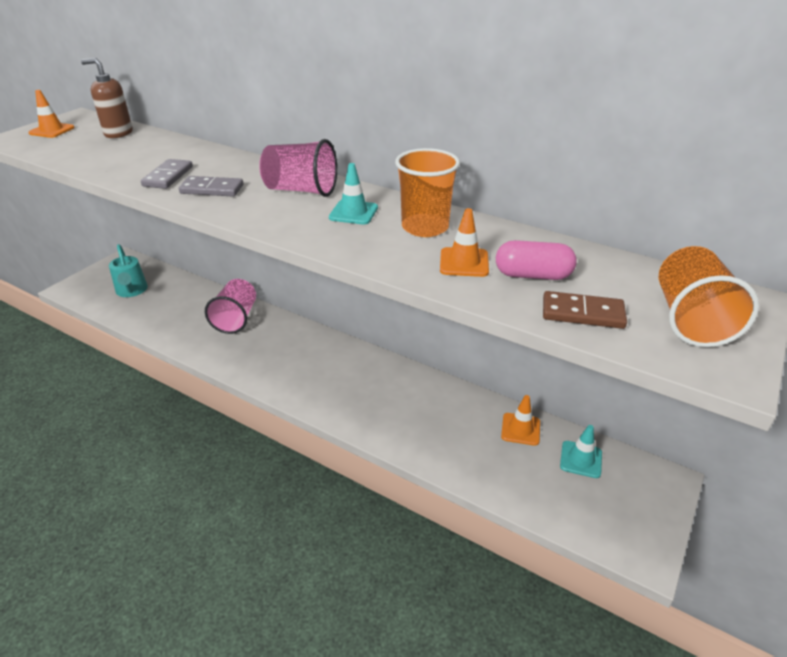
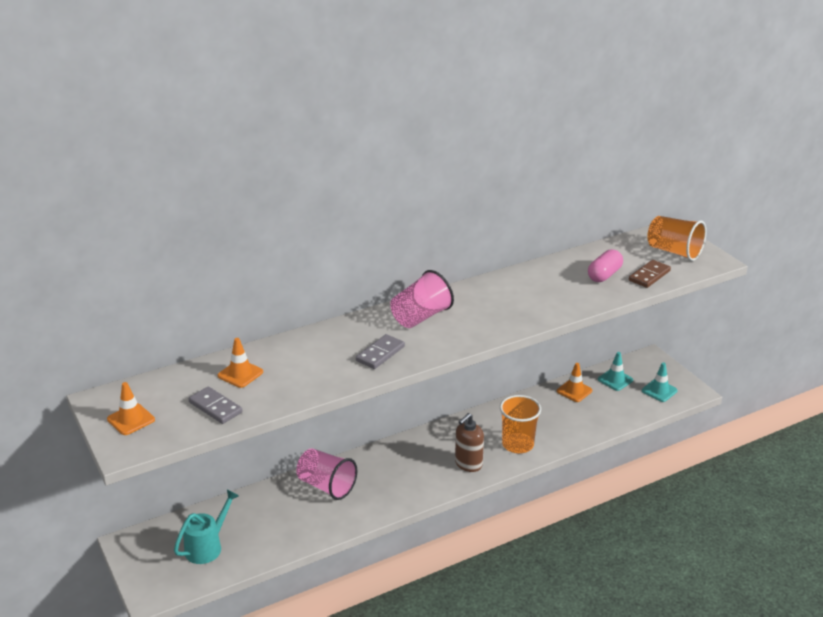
camera: 60 degrees left, 5 degrees down
(118, 133) = (189, 381): brown soap dispenser -> brown soap dispenser (468, 464)
(132, 291) = (207, 546): turquoise watering can -> turquoise watering can turned 60 degrees counterclockwise
(168, 176) = (332, 369): grey domino -> grey domino (215, 407)
(353, 213) = (477, 306): turquoise traffic cone -> turquoise traffic cone (659, 391)
(425, 227) = (521, 288): orange cup -> orange cup (517, 444)
(464, 262) = (574, 290): orange traffic cone -> orange traffic cone (240, 374)

